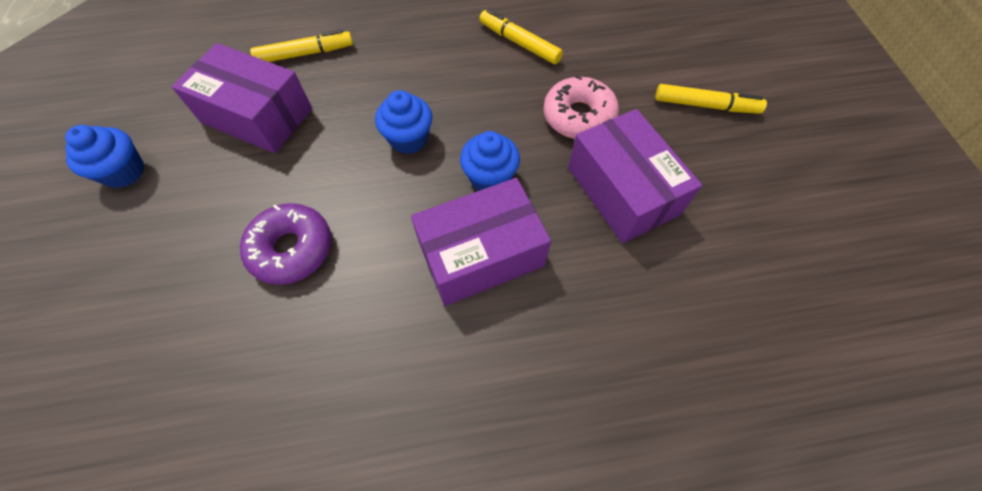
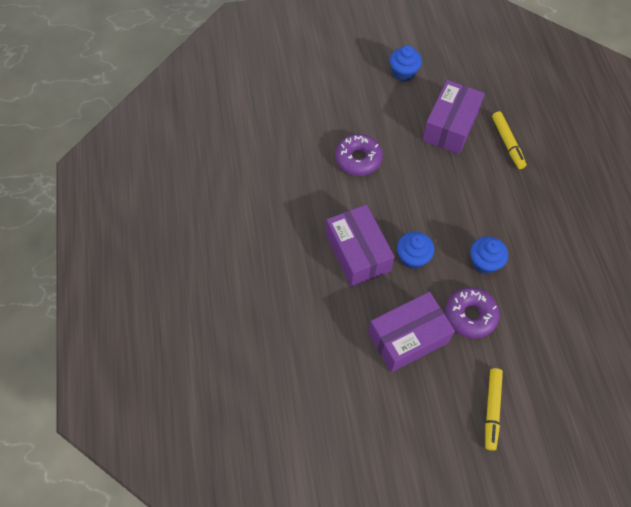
camera: 90 degrees right, 0 degrees up
(408, 139) = (440, 210): blue cupcake -> blue cupcake (484, 262)
(519, 43) = (540, 278): yellow marker -> none
(578, 116) = (470, 315): pink donut -> purple donut

